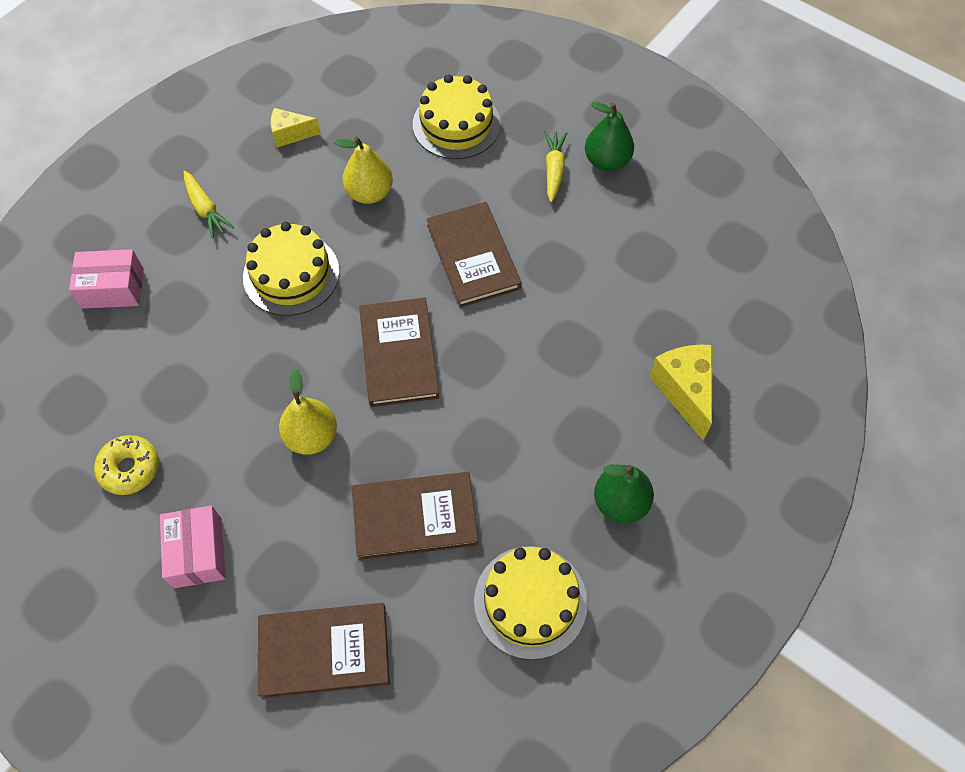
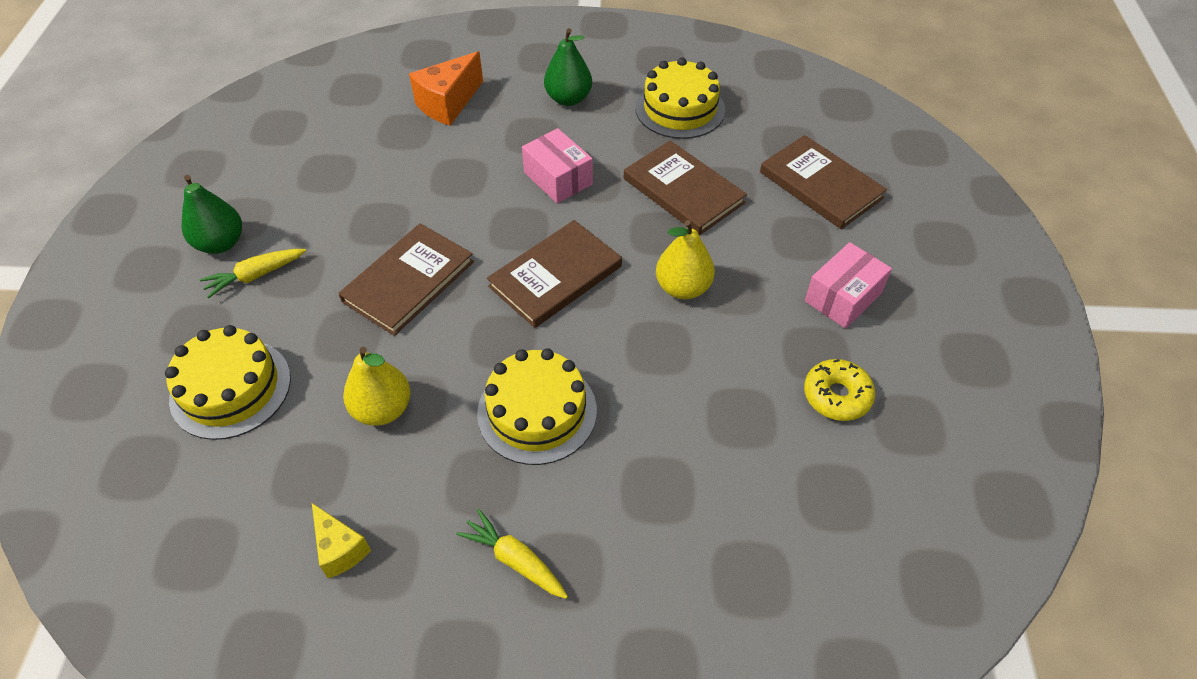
camera: 125 degrees left, 10 degrees down
(113, 288) = (689, 573): pink box -> pink box (558, 178)
(205, 209) = (515, 560): yellow carrot -> yellow carrot turned 75 degrees counterclockwise
(684, 391) = (448, 104): yellow cheese -> orange cheese

